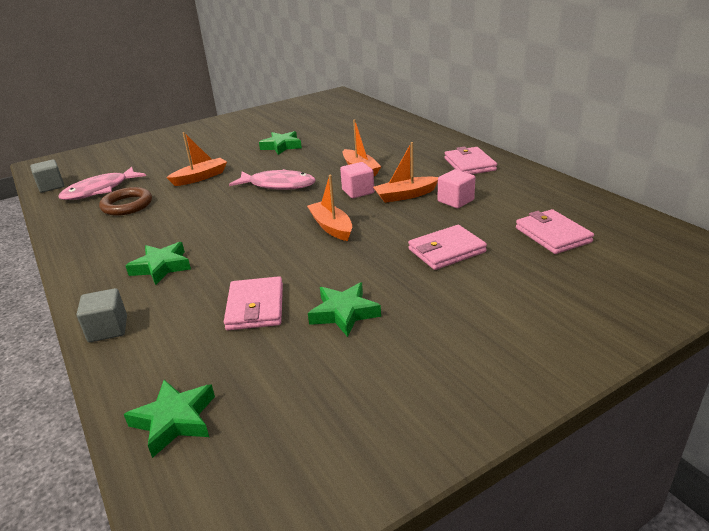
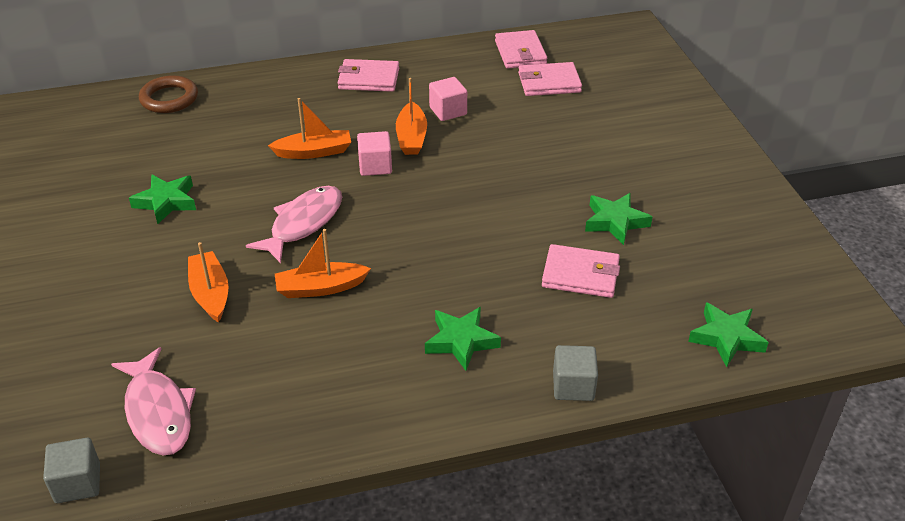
camera: 75 degrees left, 10 degrees up
(127, 205) = (249, 376): brown ring -> brown ring (169, 99)
(331, 227) = (449, 201): orange boat -> orange boat (320, 288)
(446, 251) = (542, 142): pink wallet -> pink wallet (520, 53)

